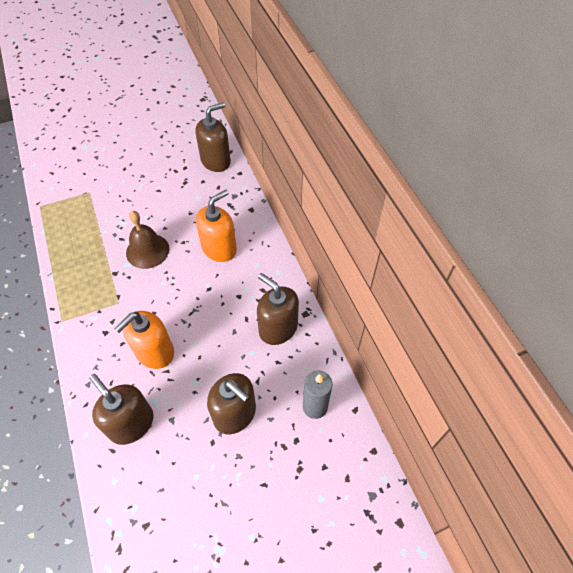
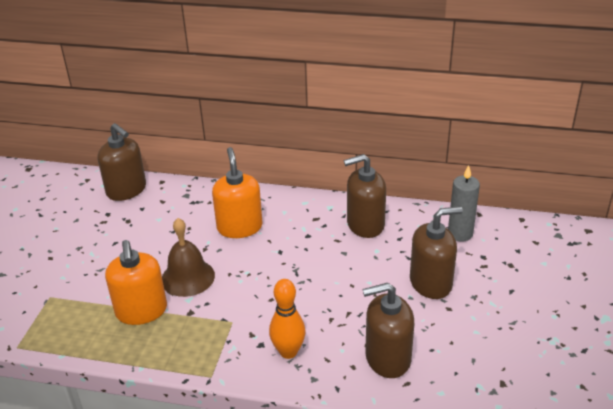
camera: 55 degrees left, 20 degrees down
(106, 353) = (288, 352): none -> orange bowling pin
(154, 352) = (319, 314): orange soap dispenser -> orange soap dispenser (141, 311)
(216, 161) = (126, 190): brown soap dispenser -> brown soap dispenser turned 135 degrees clockwise

